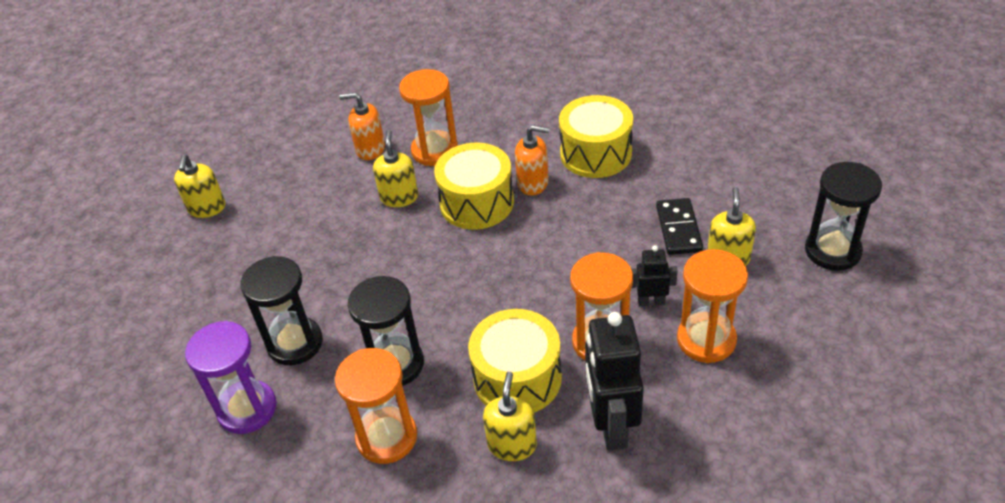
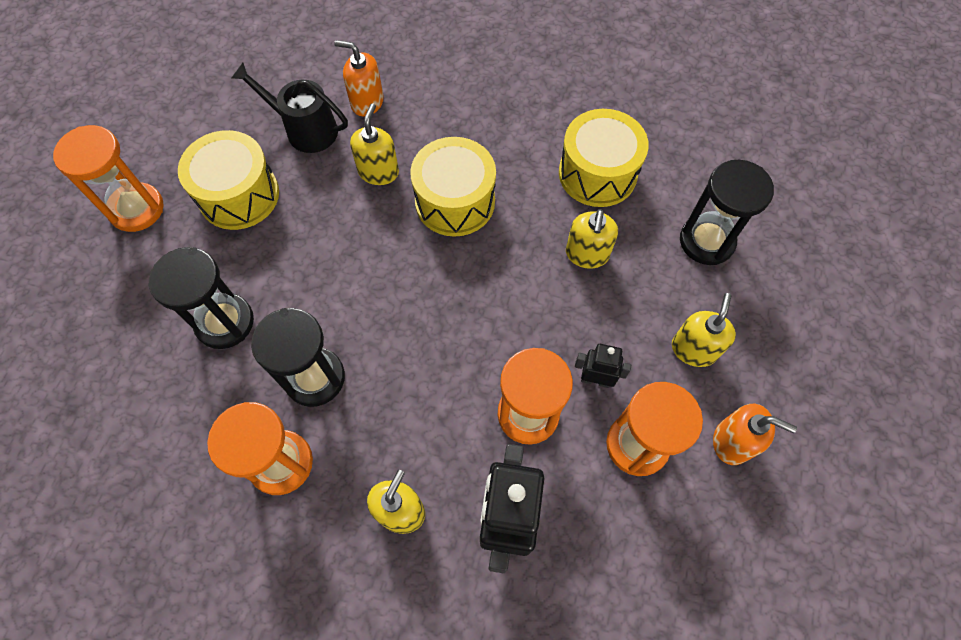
camera: 10 degrees right, 20 degrees up
(207, 208) = (185, 131): yellow soap dispenser -> yellow soap dispenser (587, 254)
(247, 409) = (158, 387): purple hourglass -> none
(320, 182) = (306, 130): none -> black watering can
(434, 150) = (432, 122): orange hourglass -> orange hourglass (136, 209)
(517, 378) = (430, 432): yellow drum -> yellow drum (239, 195)
(533, 183) = (520, 193): orange soap dispenser -> orange soap dispenser (732, 442)
(678, 229) = (653, 296): black domino -> none
(832, 251) = (809, 373): black hourglass -> black hourglass (706, 241)

